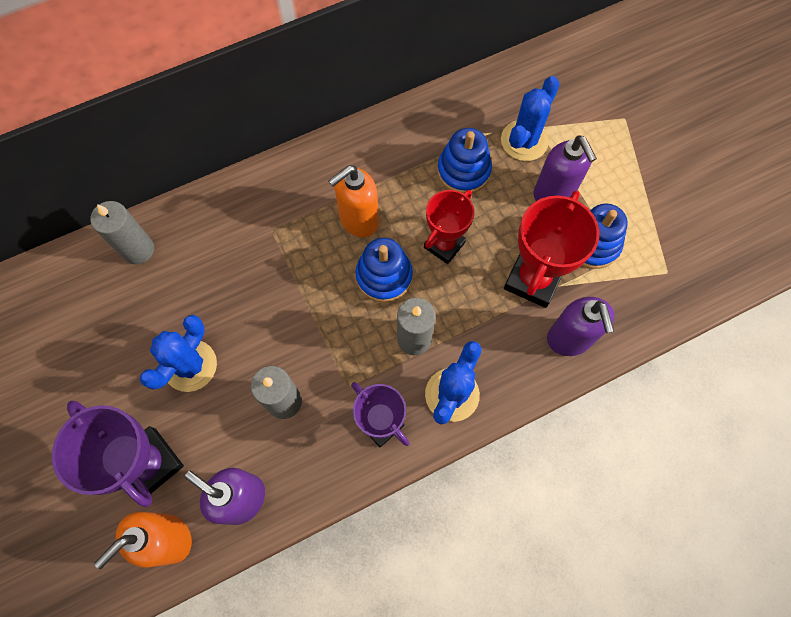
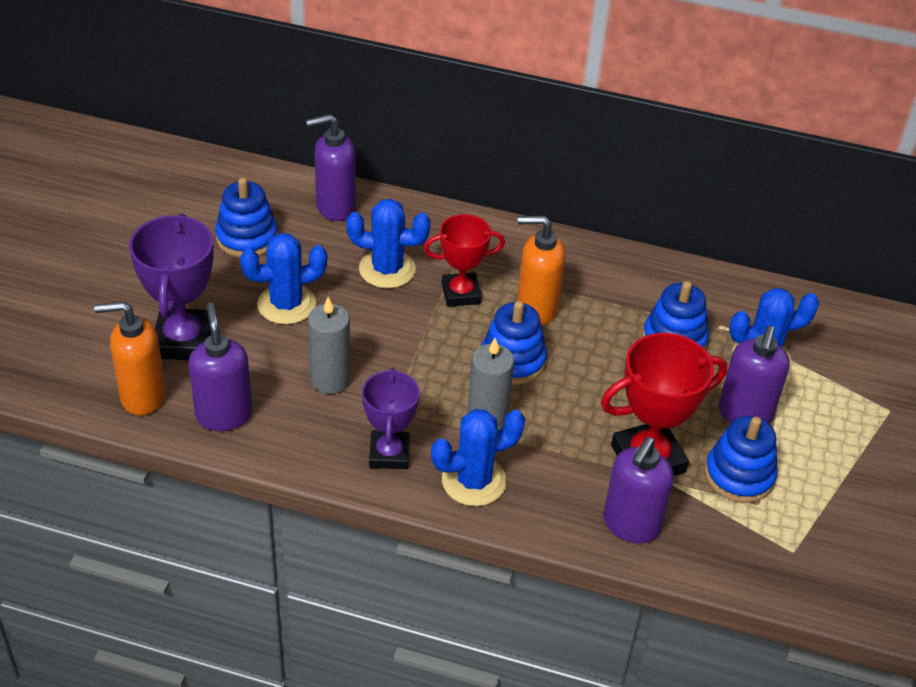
camera: 40 degrees right, 25 degrees down
(101, 332) = (247, 237): none -> blue stacking toy
(138, 249) = (335, 207): grey candle -> purple soap dispenser
(229, 273) = (387, 269): none -> blue cactus
(444, 245) = (592, 377): red trophy -> red trophy (461, 293)

